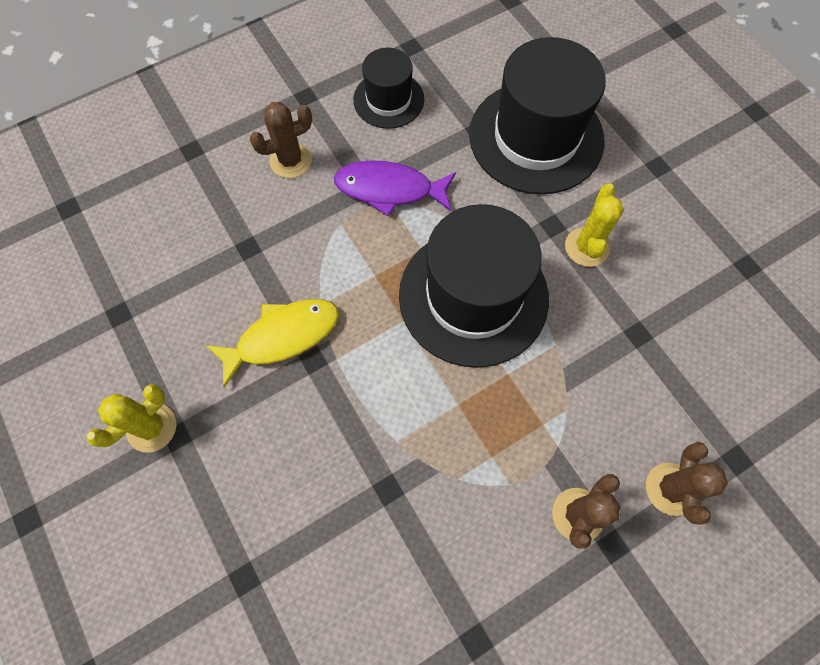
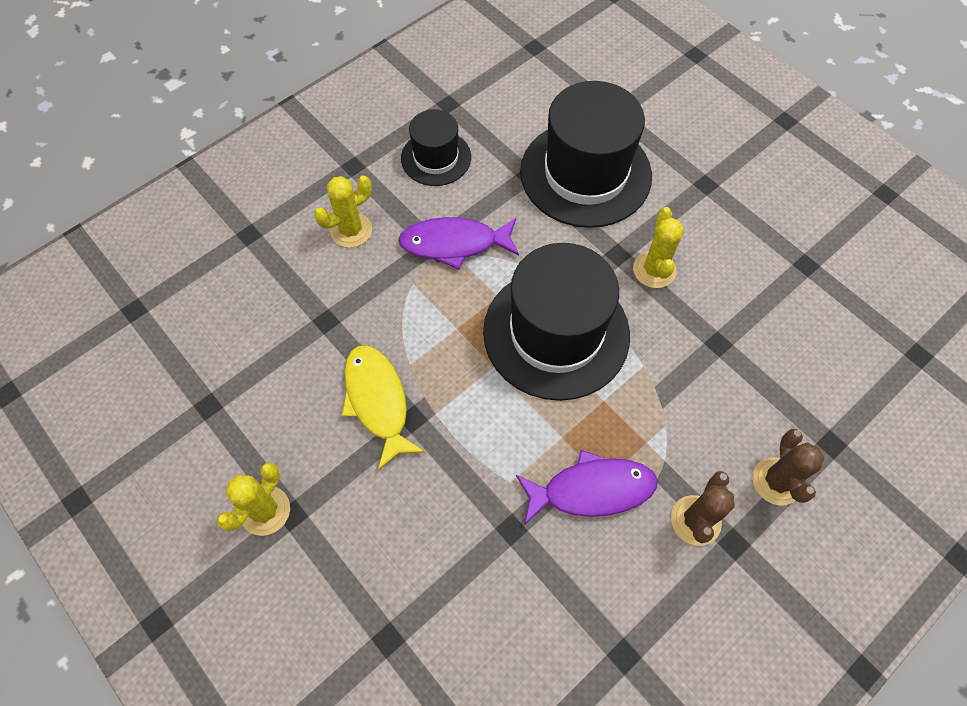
camera: 10 degrees left, 5 degrees down
(282, 337) = (378, 401): yellow fish -> yellow fish turned 75 degrees counterclockwise
(291, 160) = (351, 230): brown cactus -> yellow cactus
(477, 464) = (591, 490): none -> purple fish

